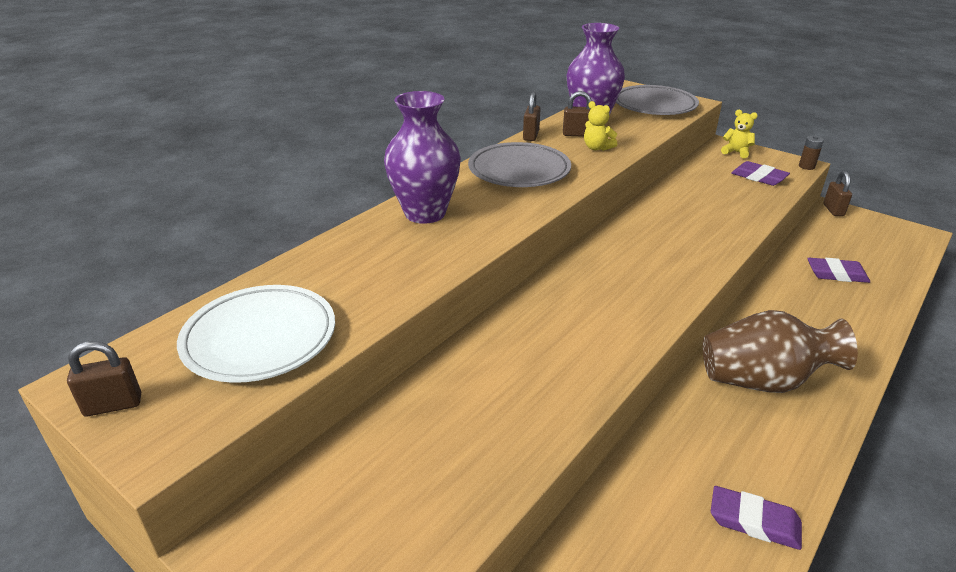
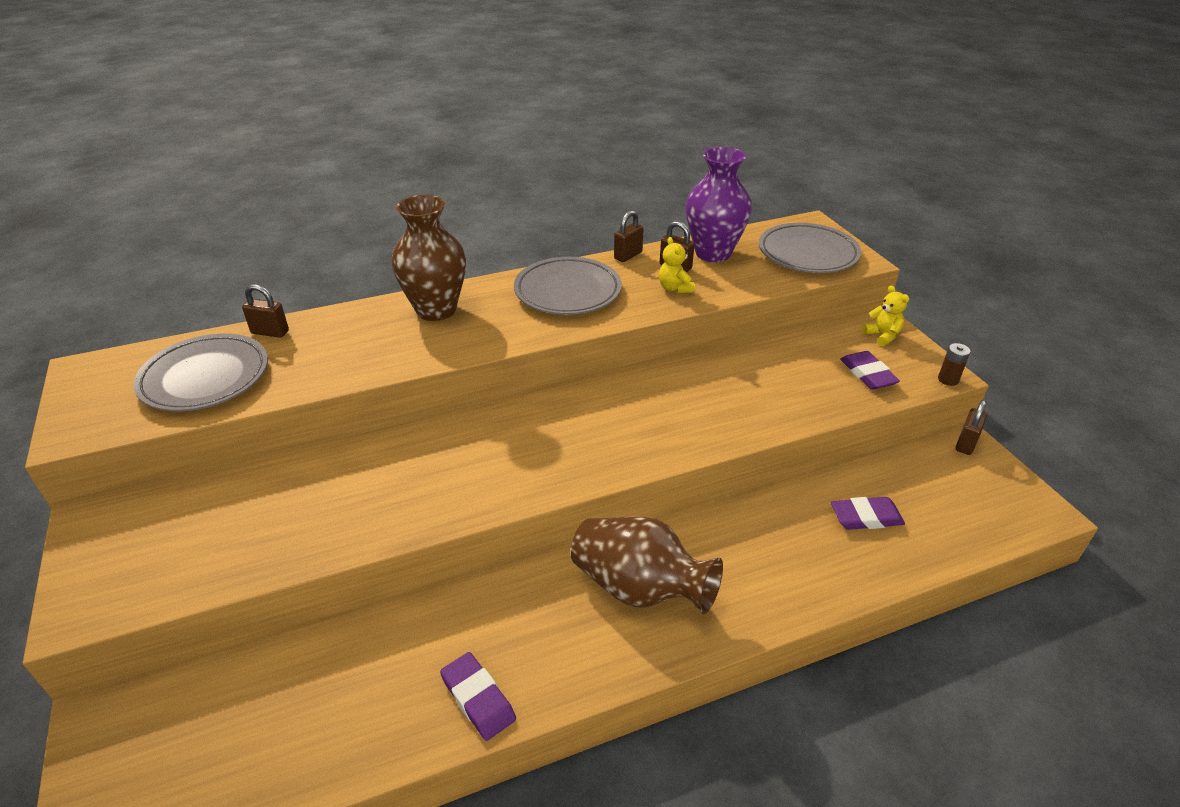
camera: 30 degrees right, 5 degrees up
(113, 405) = (80, 392): brown padlock -> brown padlock (270, 332)
(260, 338) = (205, 378): white plate -> grey plate
(425, 213) = (436, 310): purple vase -> brown vase
(836, 274) = (866, 517): purple eraser -> purple eraser turned 45 degrees counterclockwise

